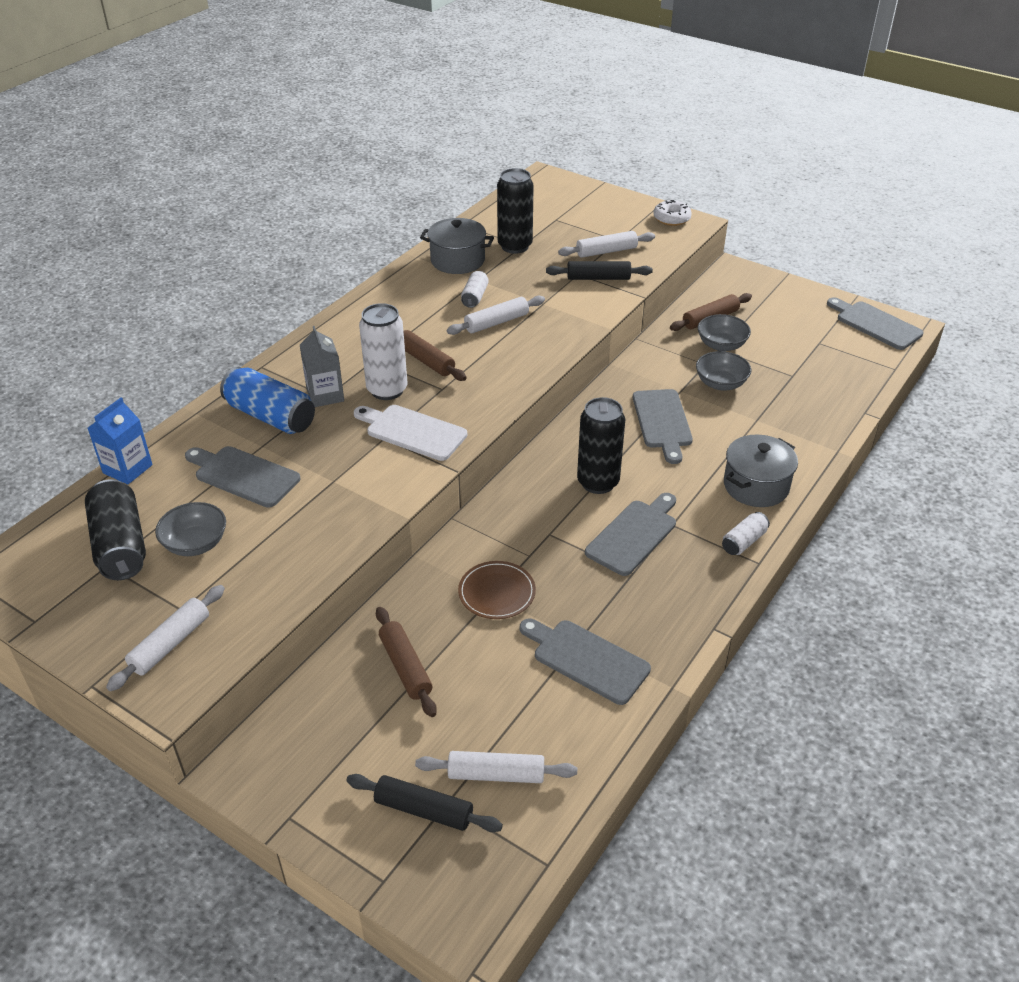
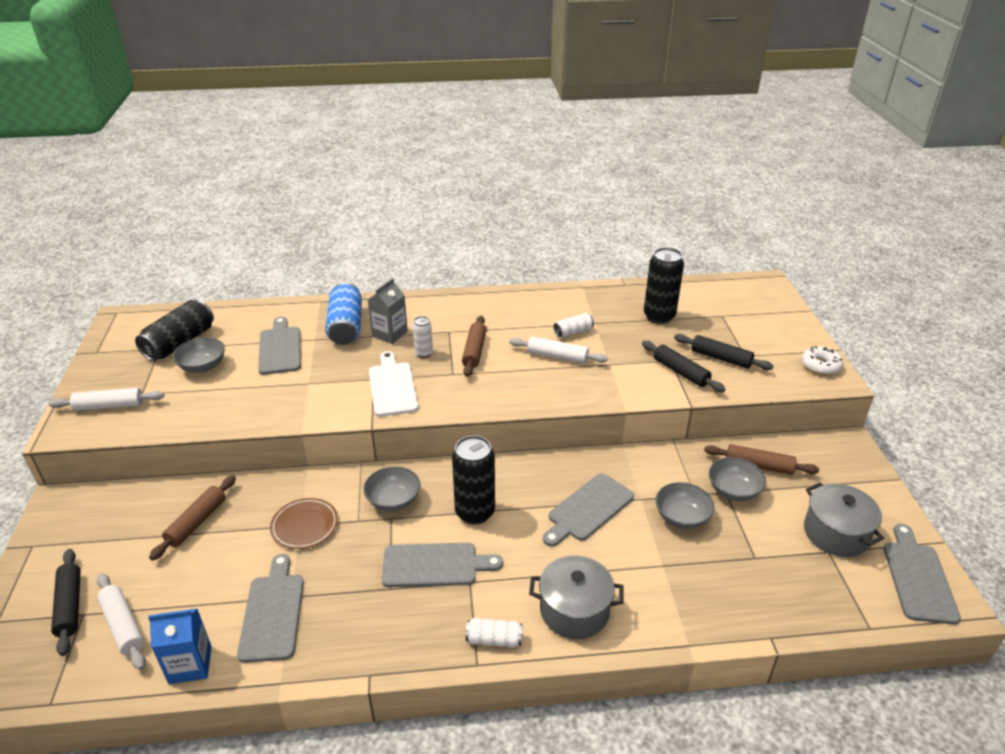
camera: 50 degrees right, 5 degrees down
(127, 469) = (247, 308): blue carton -> blue carton (190, 665)
(387, 390) = (423, 353): white can -> white can, size x0.53
(457, 260) = (604, 304): grey pot -> grey pot (836, 533)
(529, 522) = (393, 500): none -> grey bowl
(606, 251) = (721, 358): white rolling pin -> black rolling pin

